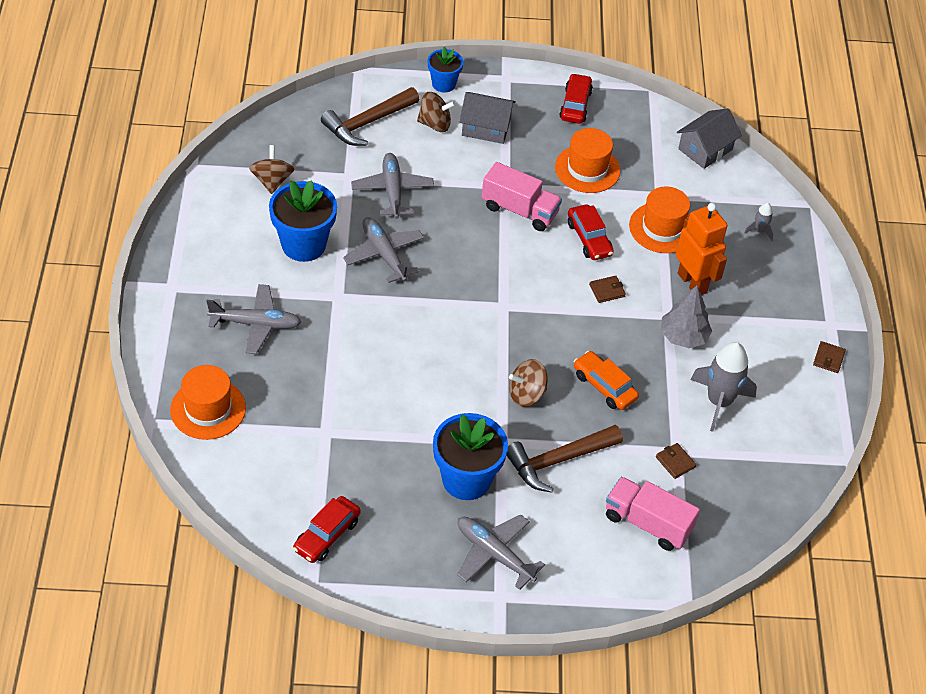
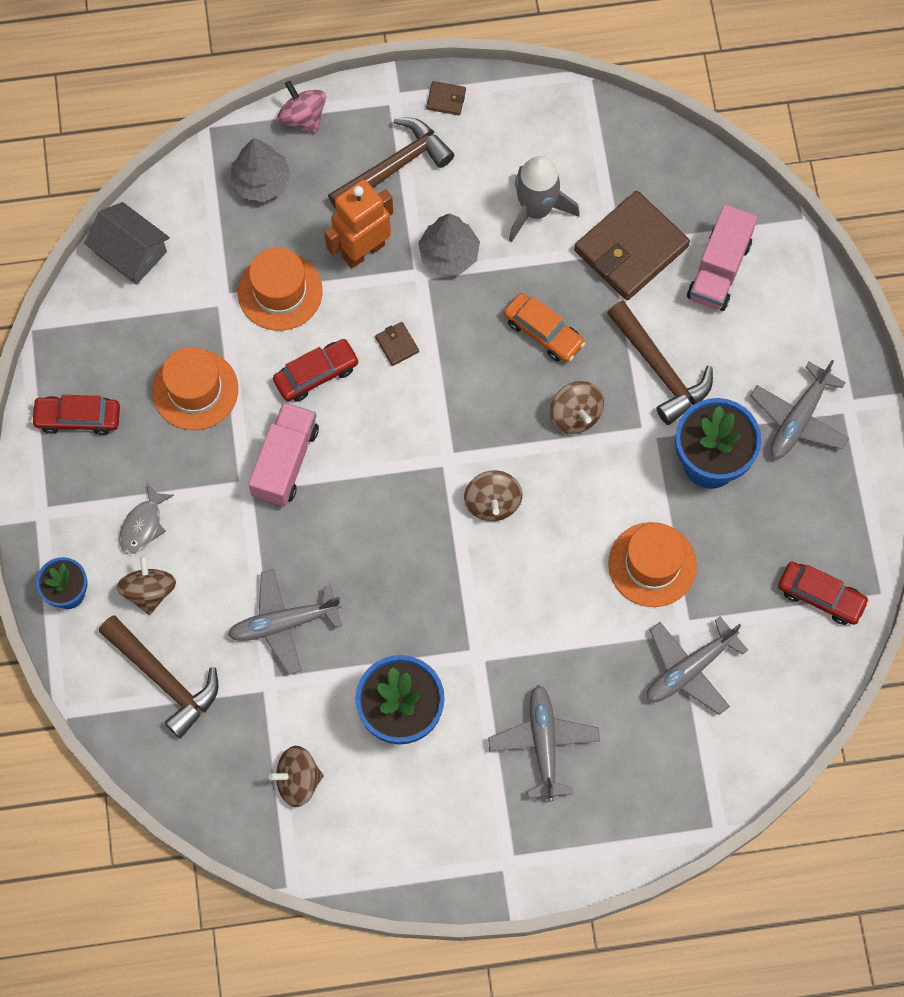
camera: 95 degrees left, 20 degrees up
(208, 409) = (684, 768): orange hat -> orange hat (652, 564)
(384, 254) = (395, 613): grey plane -> grey plane (689, 669)
(461, 327) = (492, 503): none -> brown spinning top
(486, 127) = (143, 525): grey house -> grey fish
(604, 386) = (543, 332): orange car -> orange car turned 90 degrees counterclockwise
(675, 462) = (631, 249): brown wallet -> brown wallet, size x2.50
(759, 231) = (261, 181): grey rocket -> grey tree
(766, 314) = (394, 167): none -> brown hammer
(815, 264) = (303, 117): none -> pink spinning top

